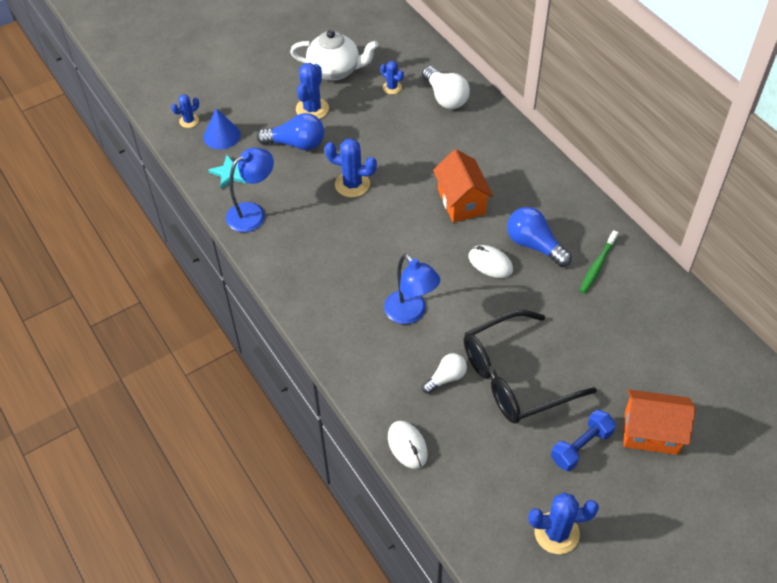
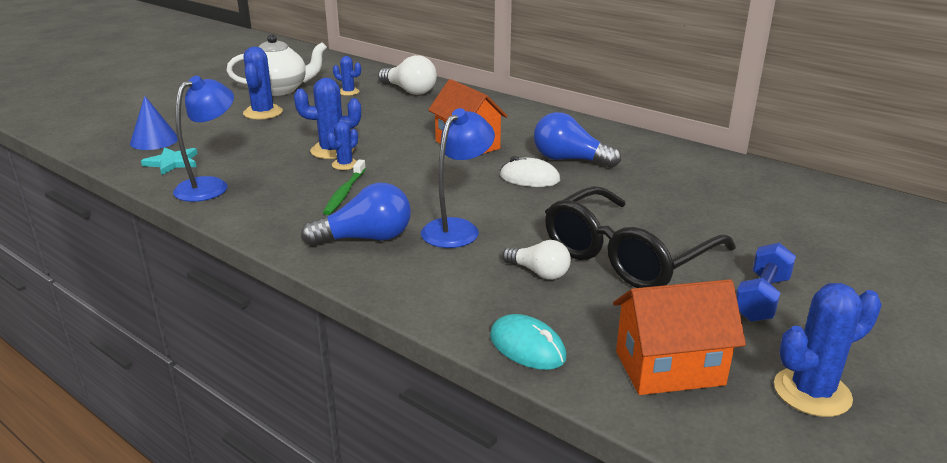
camera: 20 degrees left, 25 degrees down
(189, 121) = (109, 136): blue cactus -> blue cactus (345, 164)
(296, 144) = (251, 134): blue light bulb -> blue light bulb (365, 238)
(407, 445) = (527, 347): white mouse -> turquoise mouse
(410, 313) = (457, 228): blue lamp -> blue lamp turned 90 degrees counterclockwise
(446, 378) = (539, 272): white light bulb -> white light bulb turned 90 degrees clockwise
(597, 266) = (649, 163): green toothbrush -> green toothbrush (344, 193)
(651, 432) = (831, 269): orange house -> orange house (669, 368)

